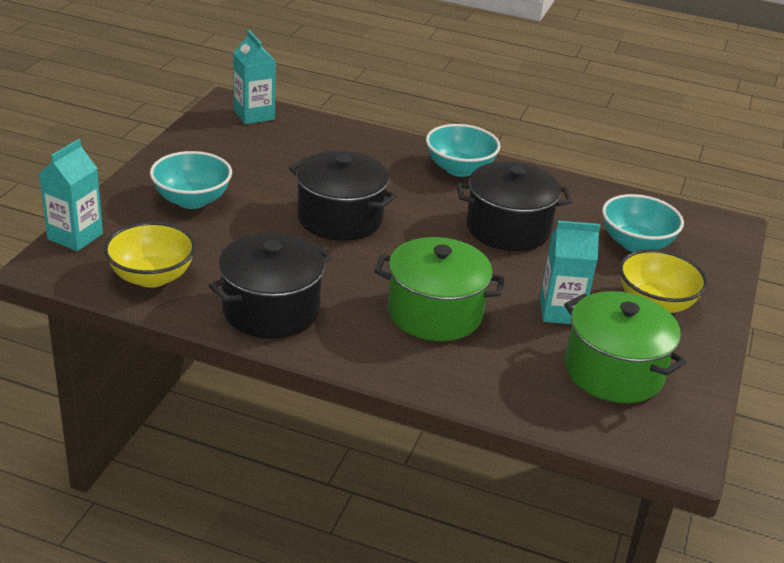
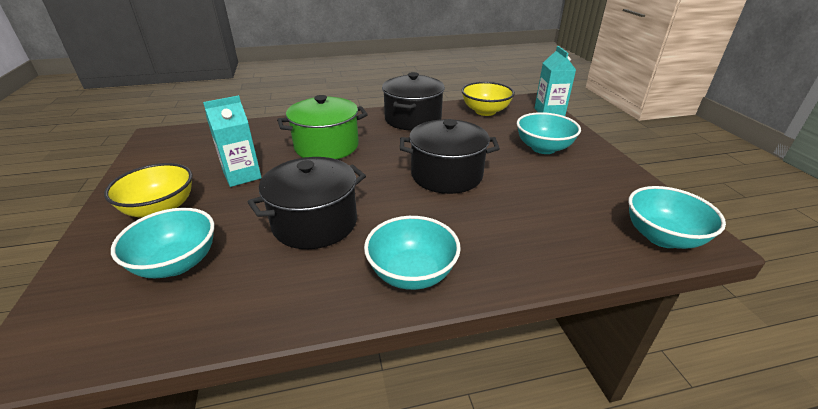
camera: 150 degrees right, 0 degrees up
(254, 115) = (662, 237): turquoise carton -> turquoise bowl
(614, 371) = (197, 156): green pot -> none

